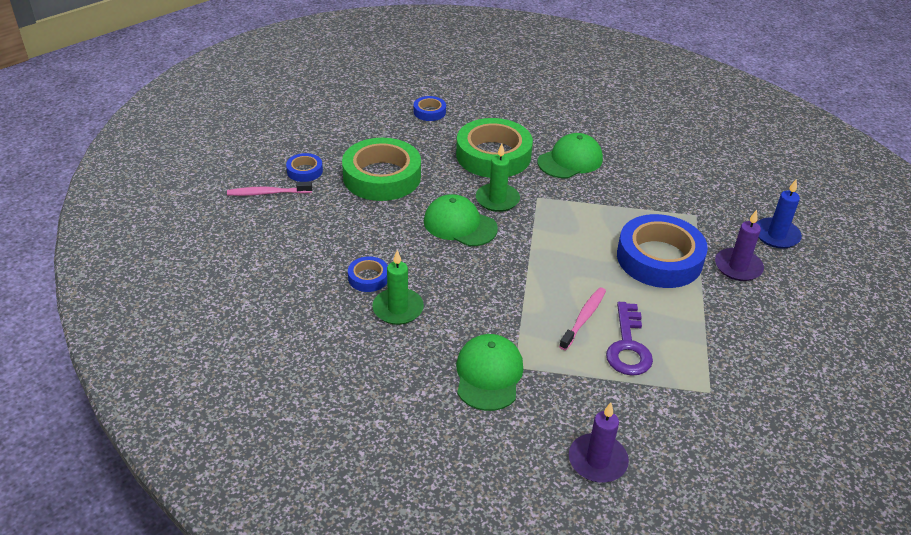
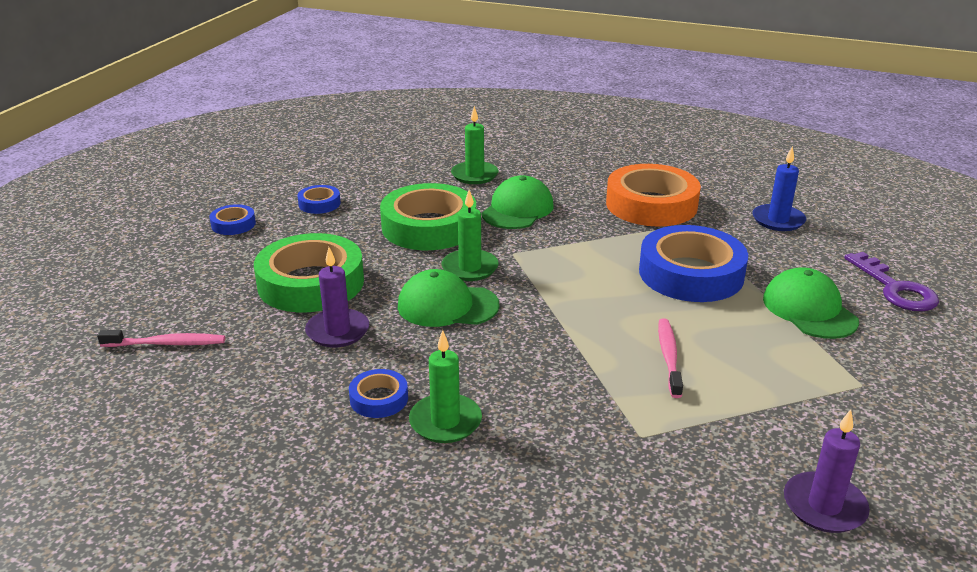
camera: 25 degrees left, 10 degrees down
(267, 193) = (167, 343): pink toothbrush -> pink toothbrush turned 150 degrees counterclockwise
(305, 171) = (202, 304): blue tape -> blue tape (233, 224)
(488, 375) = (618, 457): green cap -> green cap (809, 310)
(561, 119) = (474, 175): none -> green candle
(628, 346) = (740, 369): purple key -> purple key (895, 289)
(681, 188) = (651, 204): none -> orange tape
(738, 267) = (771, 258): purple candle -> purple candle (337, 331)

